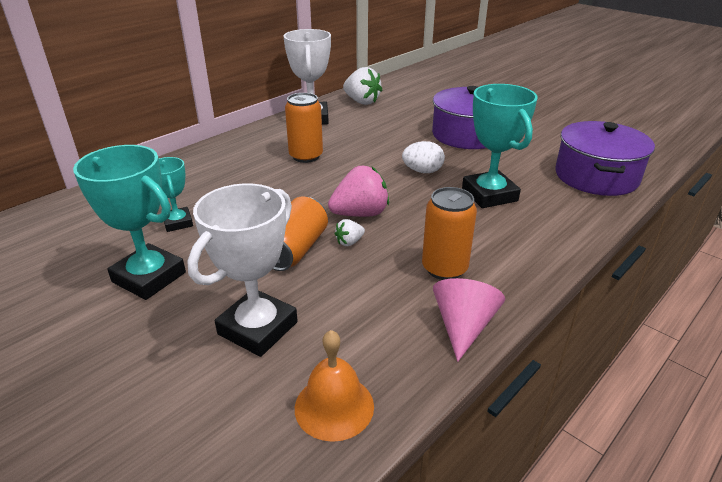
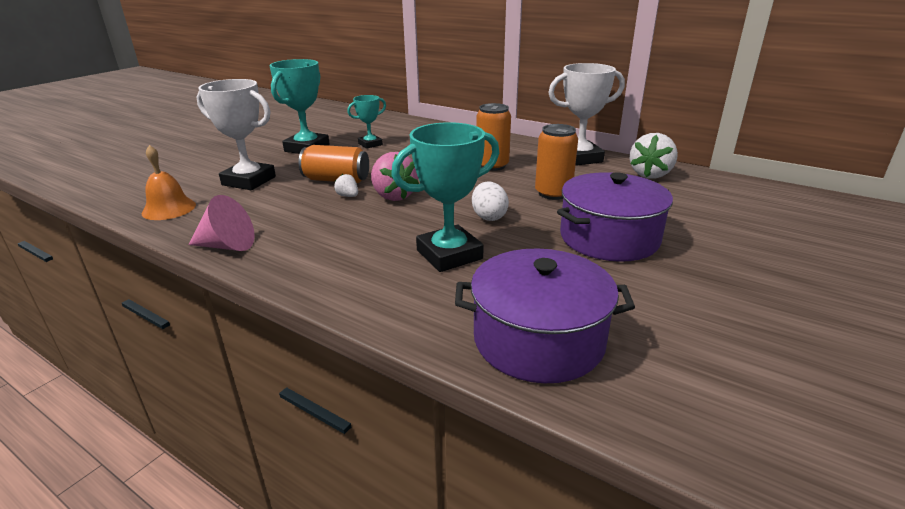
camera: 80 degrees right, 5 degrees down
(444, 268) = (307, 235): orange can -> orange can (553, 193)

